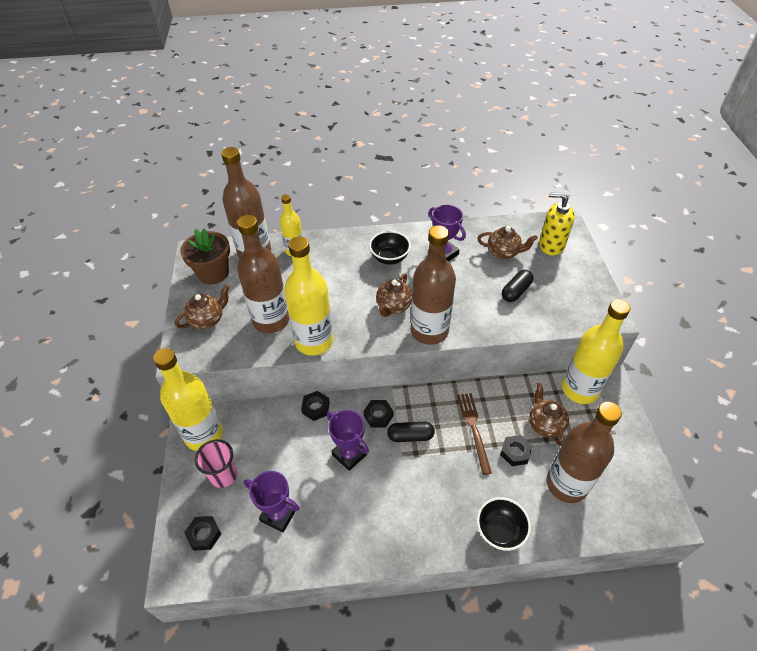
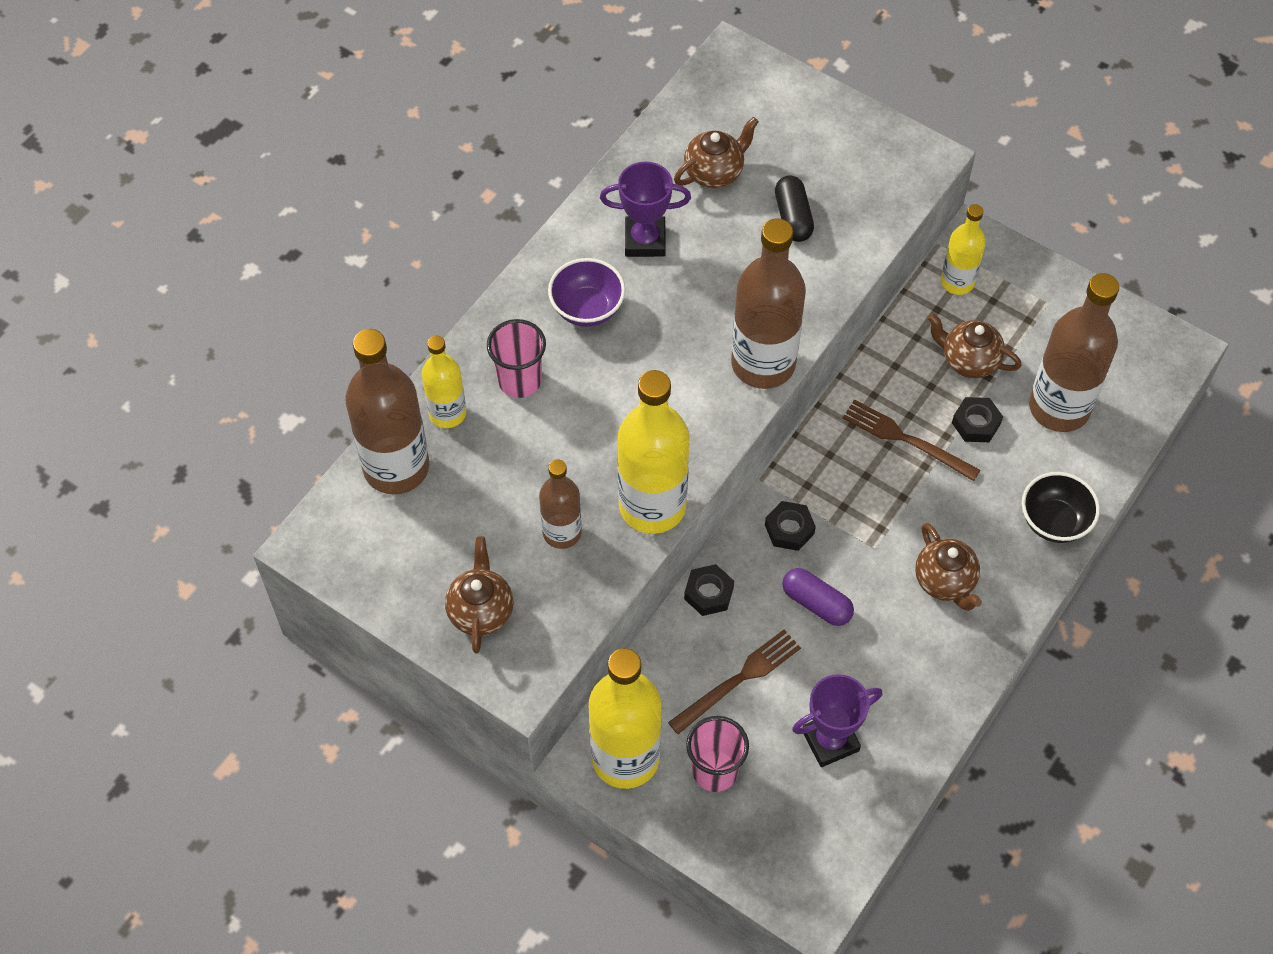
camera: 50 degrees left, 10 degrees up
(204, 535) = (784, 844): black nut -> none
(213, 273) = (386, 548): brown flower pot -> none
(271, 320) = (562, 532): brown bottle -> brown bottle, size x0.57
(280, 451) = (738, 680): none -> brown fork
(332, 261) = (519, 380): none -> pink cup
(349, 454) = (816, 603): purple trophy -> purple capsule
(389, 258) = (587, 309): black bowl -> purple bowl
(393, 306) = (682, 372): brown teapot -> brown teapot (945, 582)
(410, 436) = (852, 516): black capsule -> none
(551, 245) = (756, 110): yellow soap dispenser -> none
(579, 389) = (957, 282): yellow bottle -> yellow bottle, size x0.57

